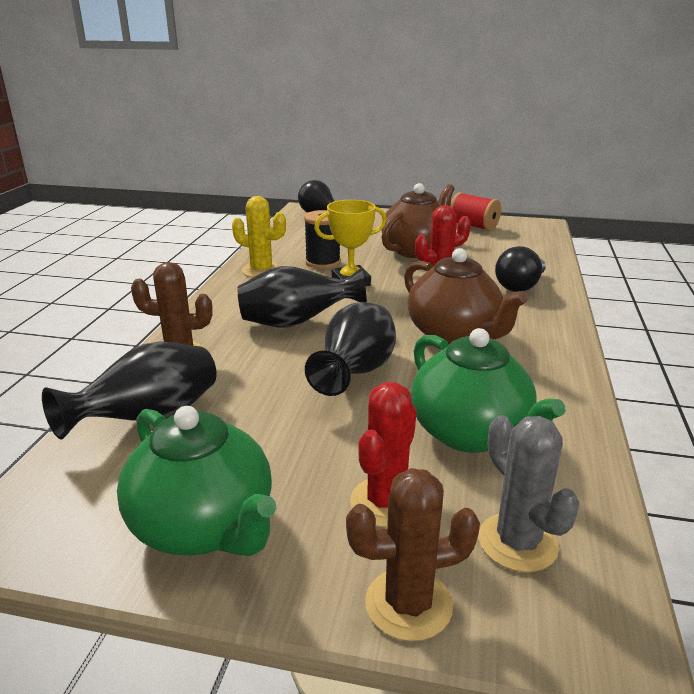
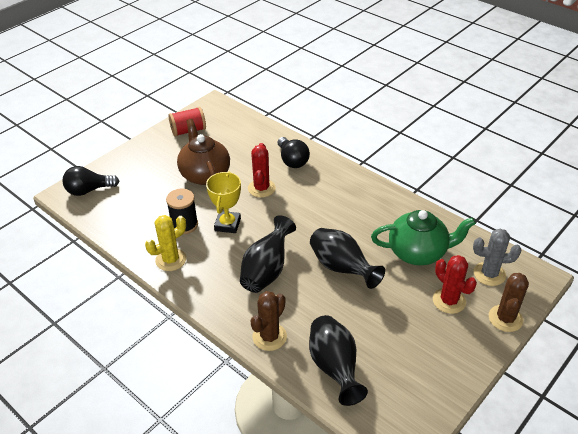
camera: 60 degrees left, 15 degrees up
(204, 526) = (435, 366): green teapot -> none
(454, 335) = (328, 213): brown teapot -> none

